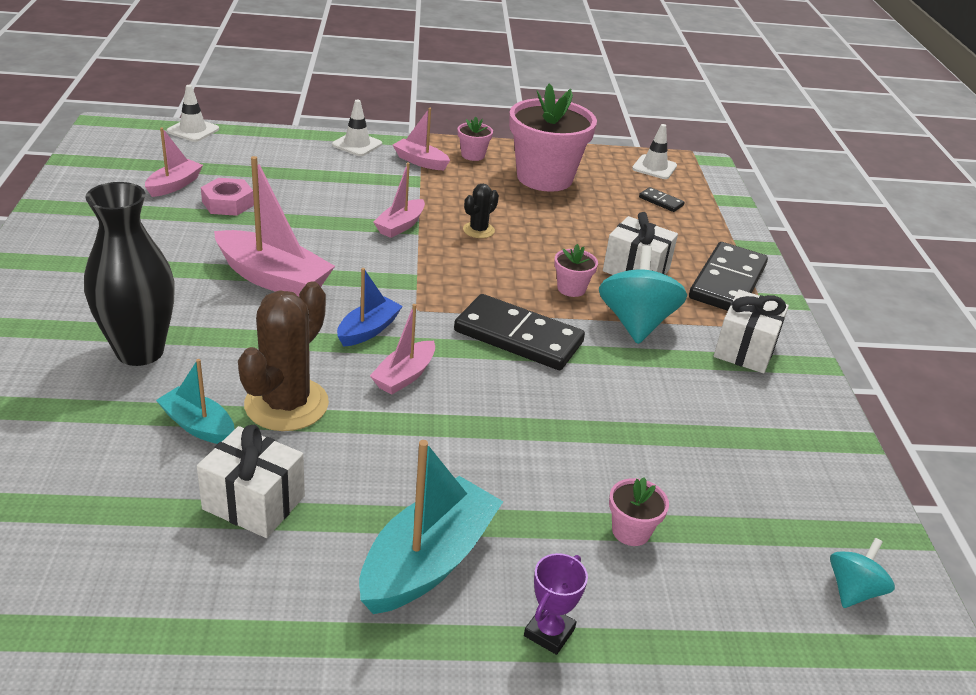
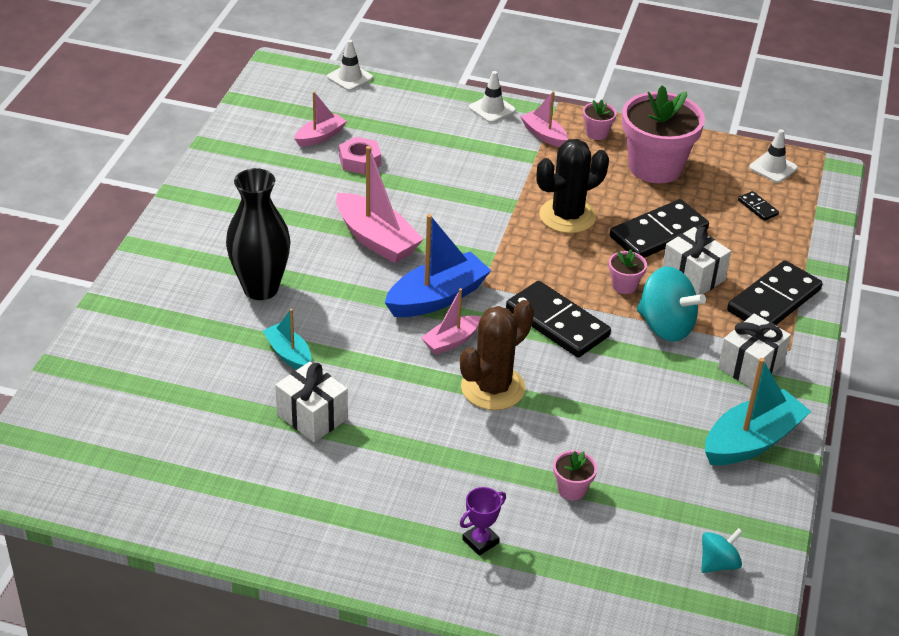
camera: 20 degrees right, 5 degrees up
(286, 404) = (355, 349): brown cactus -> brown cactus (493, 388)
(368, 330) = (437, 298): blue boat -> blue boat, size x1.75
(400, 226) = (499, 202): pink boat -> none
(428, 562) = (417, 480): turquoise boat -> turquoise boat (752, 441)
(478, 230) = (567, 216): black cactus -> black cactus, size x1.98
(579, 235) = (658, 233): none -> black domino
(636, 323) = (665, 326): turquoise spinning top -> turquoise spinning top turned 105 degrees clockwise

